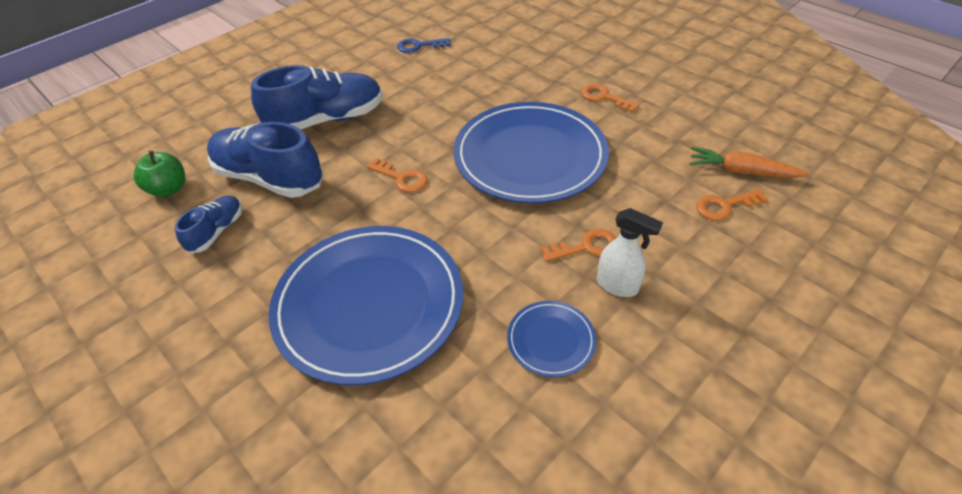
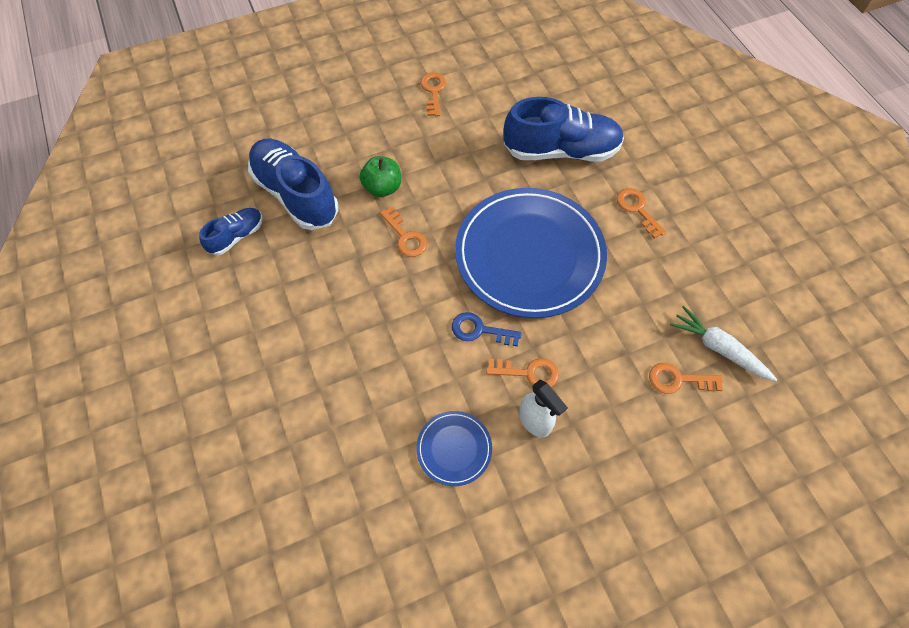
camera: 20 degrees right, 15 degrees up
(169, 189) = (212, 176): green apple -> green apple (382, 187)
(327, 120) = (367, 143): blue shoe -> blue shoe (561, 151)
(369, 304) = (328, 357): blue plate -> none
(373, 68) = (433, 91): none -> orange key
(419, 46) = (489, 77): blue key -> blue key (479, 330)
(741, 171) = (718, 348): orange carrot -> white carrot

